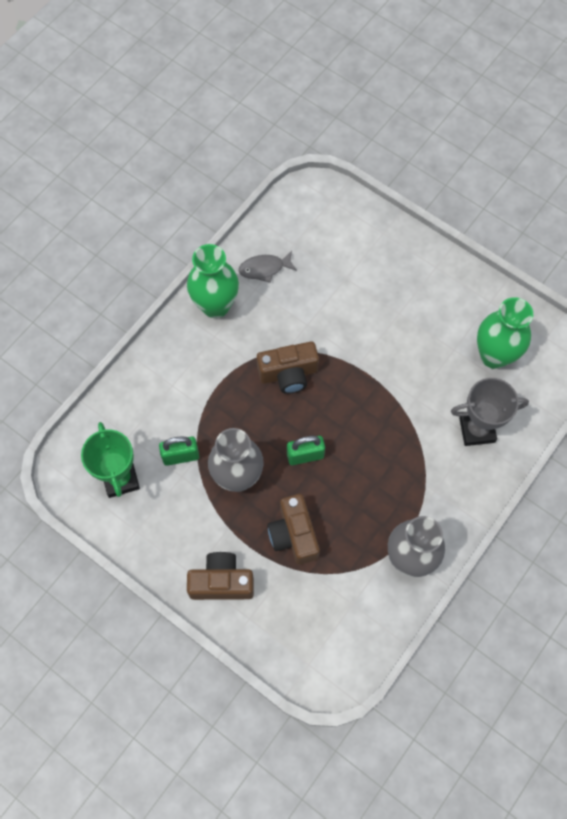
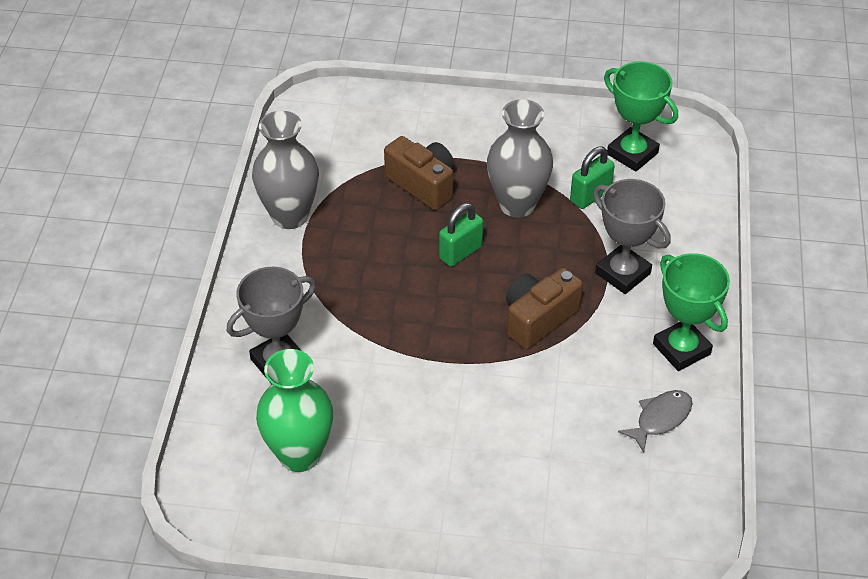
camera: 150 degrees right, 20 degrees down
(208, 379) = (622, 273): none -> grey trophy
(215, 306) = (681, 349): green vase -> green trophy
(221, 582) = (466, 123): brown camera -> none

